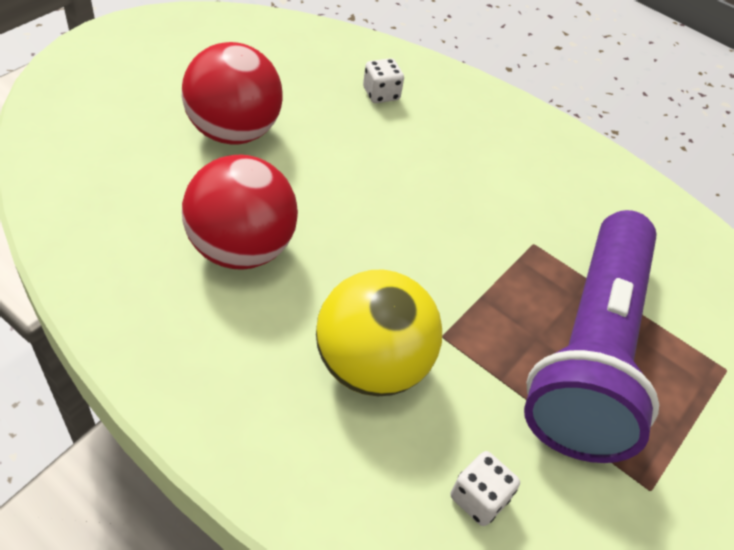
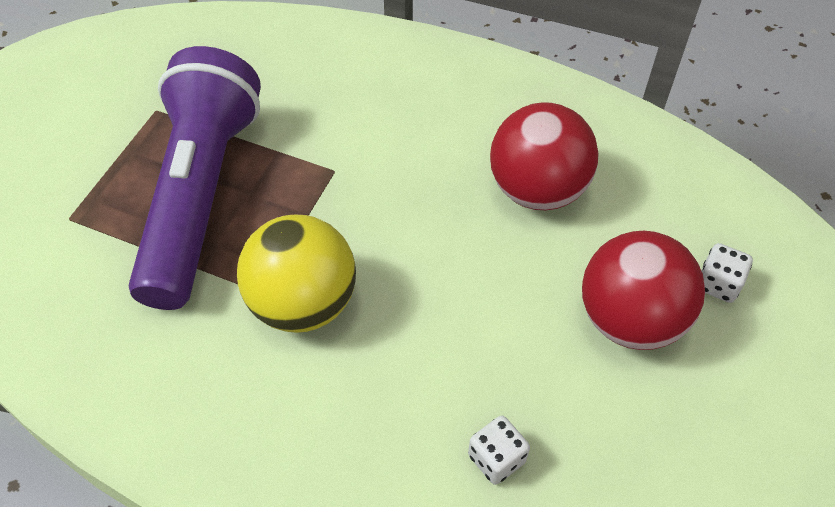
camera: 170 degrees right, 5 degrees up
(371, 366) = (385, 131): yellow ball -> yellow ball (303, 303)
(479, 498) = (284, 73): white dice -> white dice (718, 284)

